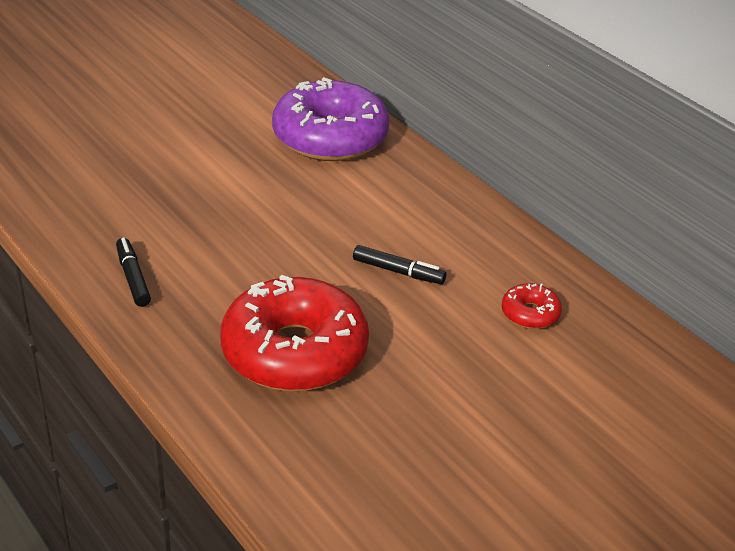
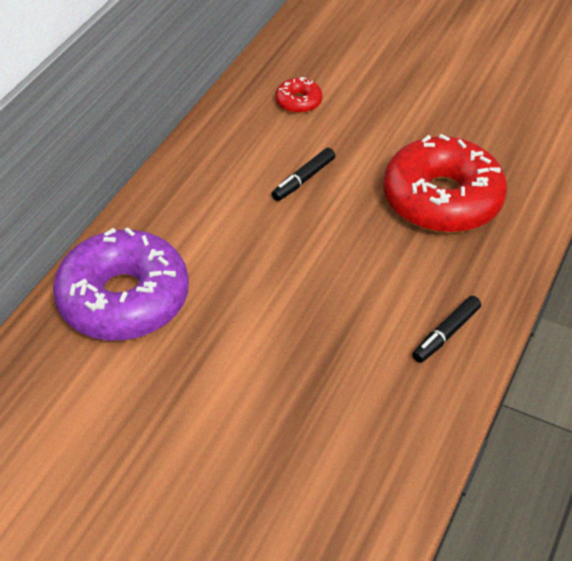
camera: 115 degrees left, 10 degrees up
(398, 271) = (303, 180): black marker -> black marker turned 135 degrees counterclockwise

